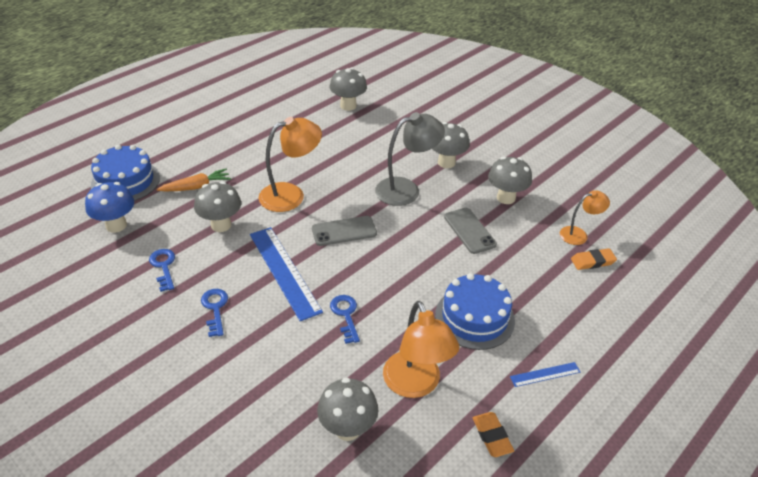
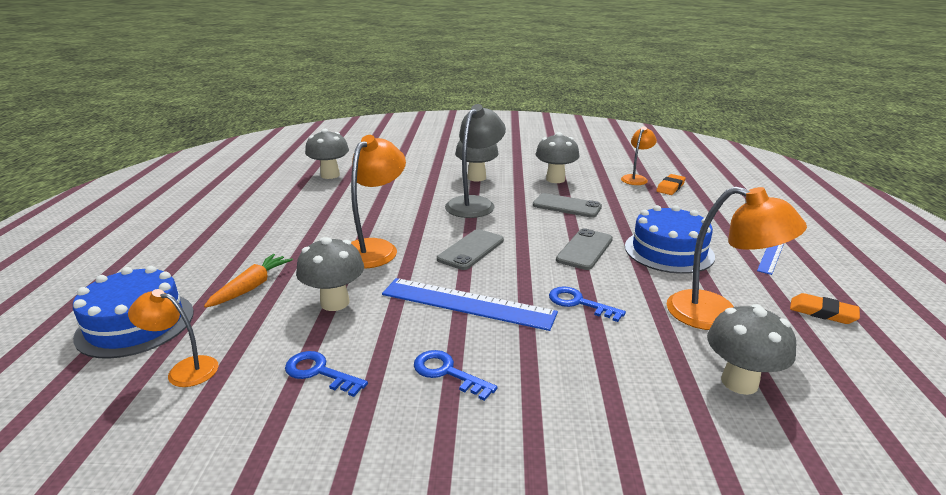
camera: 40 degrees left, 15 degrees down
(116, 225) = (184, 370): blue mushroom -> orange lamp
(417, 278) = (585, 249): none -> grey phone

